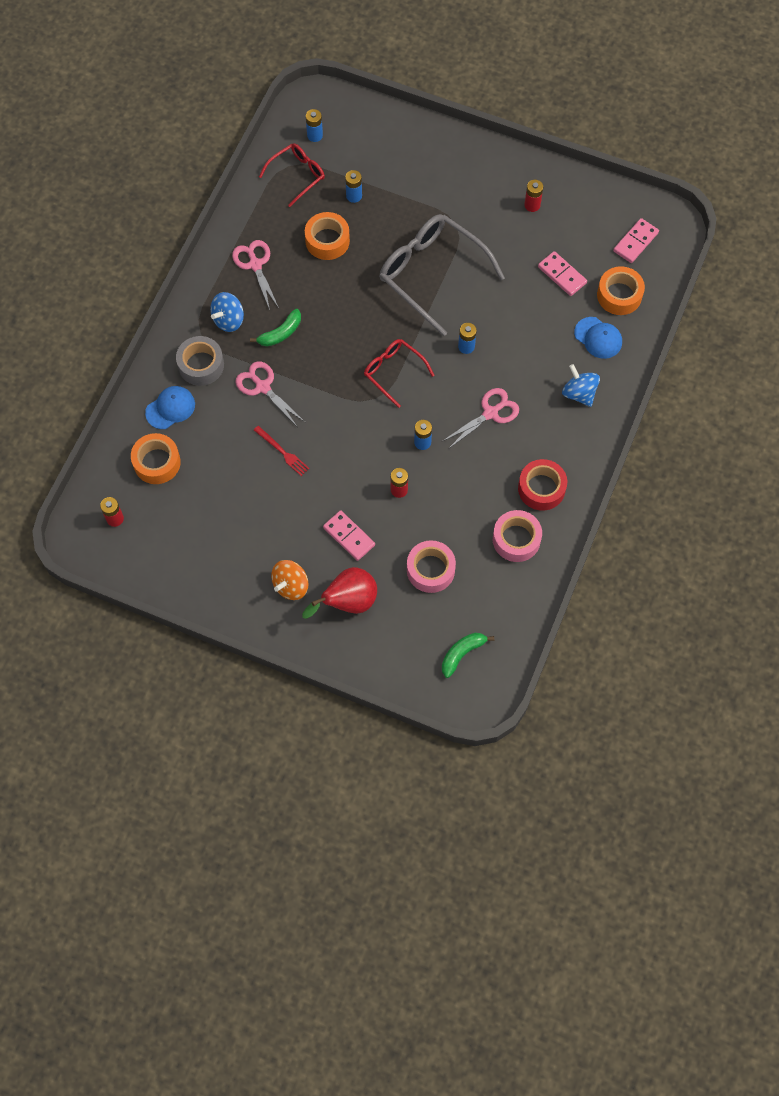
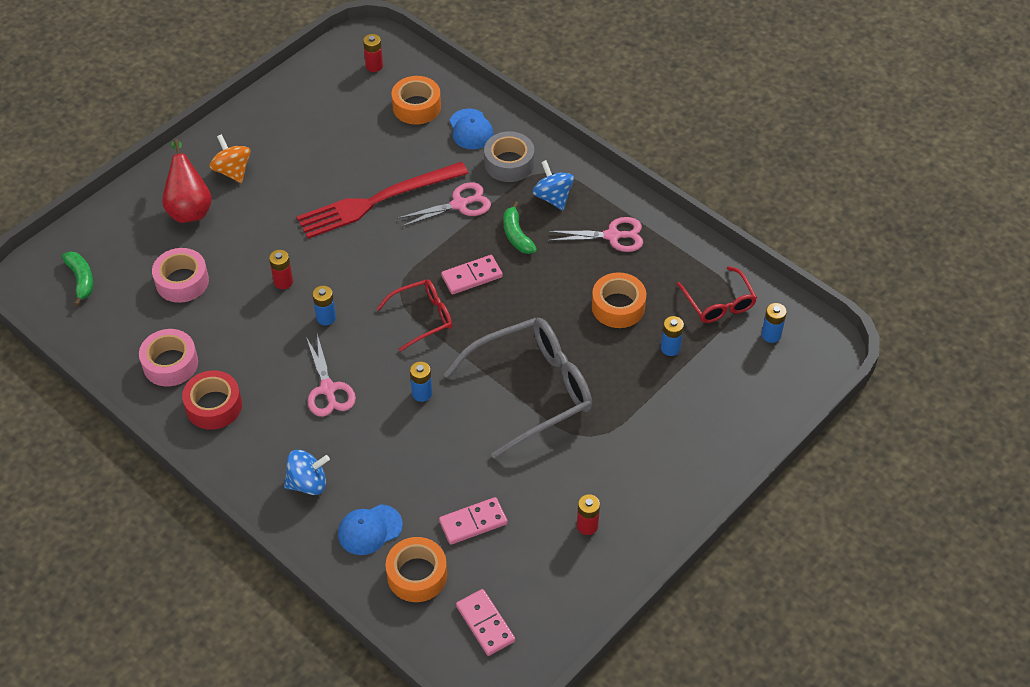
camera: 110 degrees right, 15 degrees down
(282, 452) = (377, 201): red fork -> red fork, size x2.34
(349, 536) = (256, 228): pink domino -> pink domino (472, 276)

